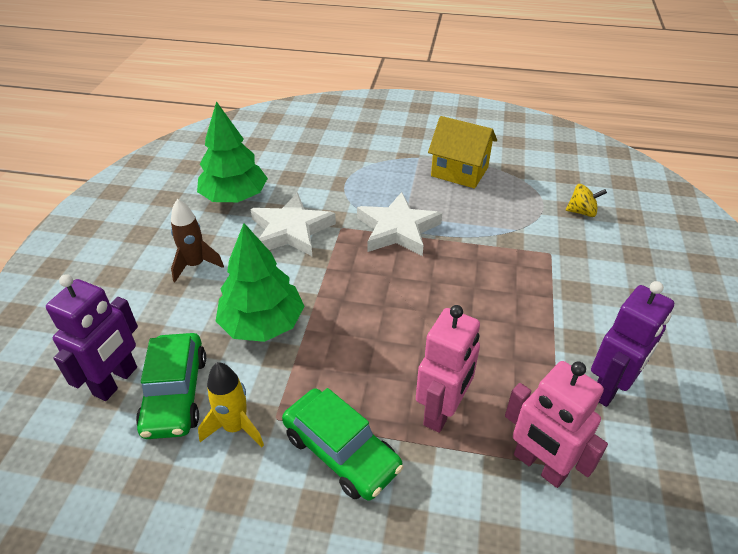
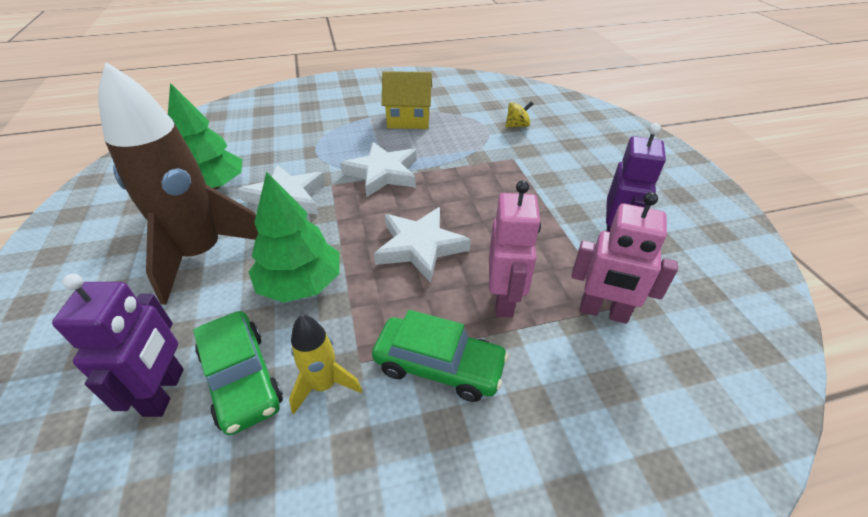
camera: 25 degrees left, 0 degrees up
(195, 265) = (202, 254): brown rocket -> brown rocket, size x2.17
(390, 324) = (420, 247): none -> white star

